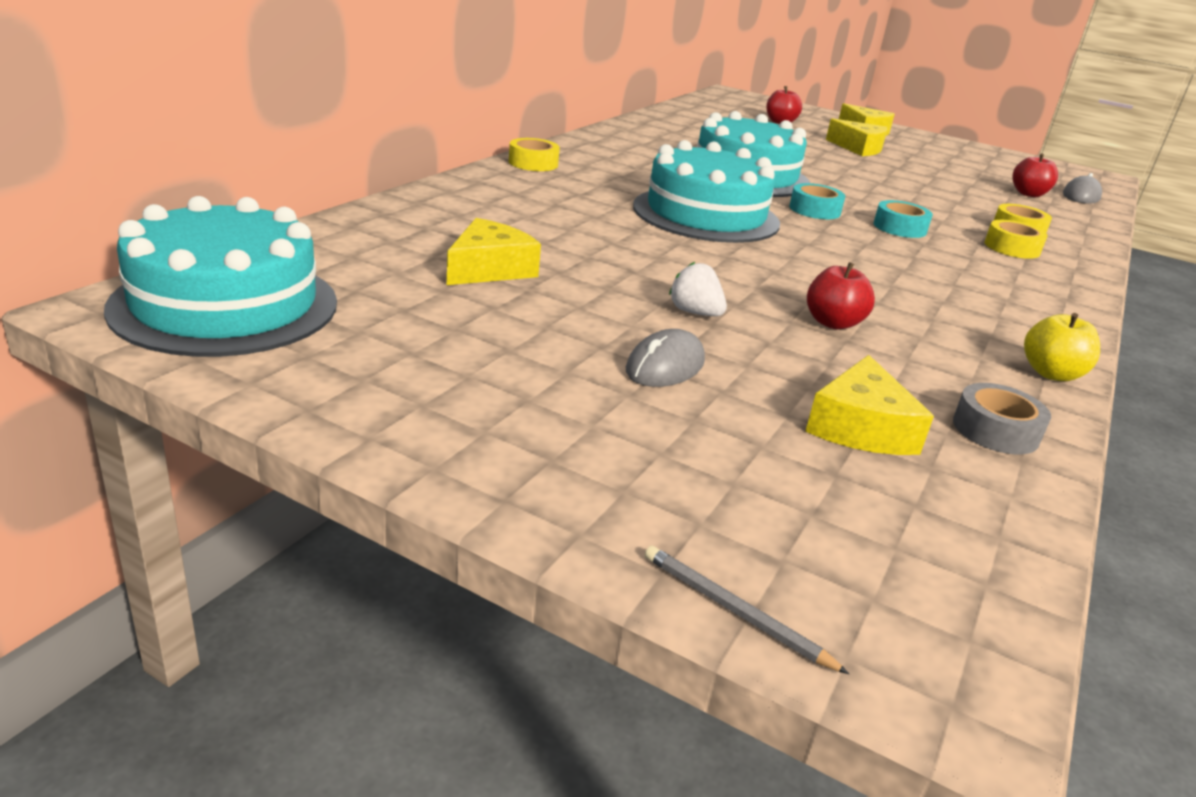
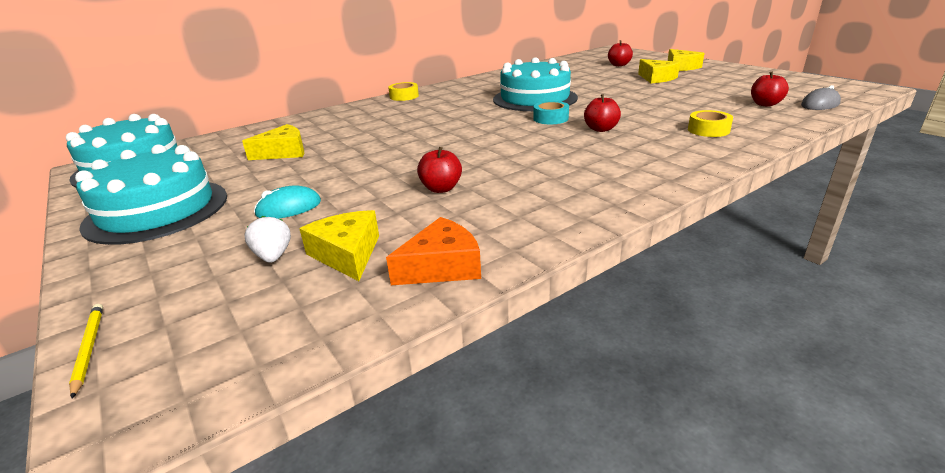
camera: 30 degrees right, 0 degrees up
(665, 366) = (289, 208): grey mouse -> turquoise mouse
(695, 313) = (359, 179): white strawberry -> white strawberry (273, 256)
(706, 214) = (465, 122): turquoise cake -> turquoise cake (157, 210)
(734, 611) = (89, 348): grey pencil -> yellow pencil
(860, 427) = (347, 254): yellow cheese -> yellow cheese turned 120 degrees clockwise
(899, 228) = (601, 129): turquoise tape -> red apple
(995, 430) = (442, 266): grey tape -> orange cheese
(1012, 248) = (679, 142): yellow tape -> none
(1051, 374) = (558, 232): yellow apple -> none

